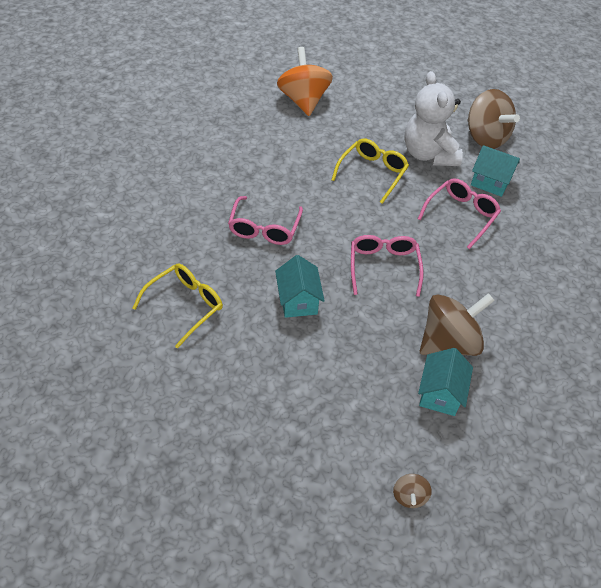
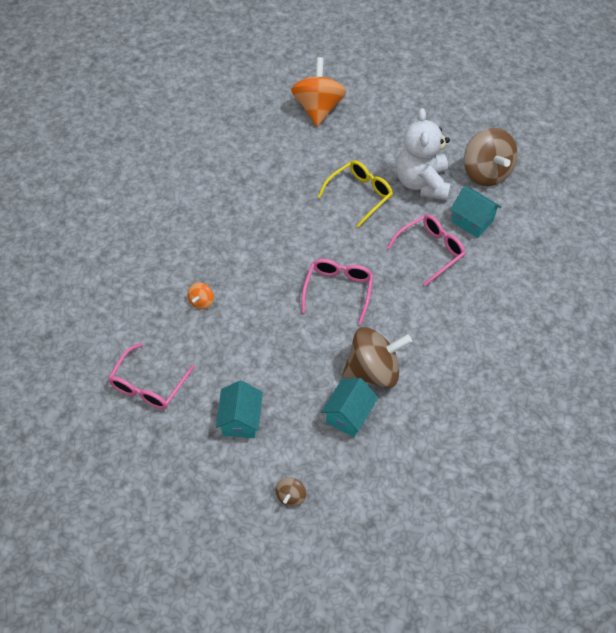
camera: 15 degrees right, 5 degrees up
(185, 305) = (151, 297): yellow glasses -> none
(243, 301) = (201, 302): none -> orange spinning top
(264, 228) = (240, 236): pink glasses -> pink glasses (148, 385)
(298, 301) = (250, 309): turquoise house -> turquoise house (240, 420)

